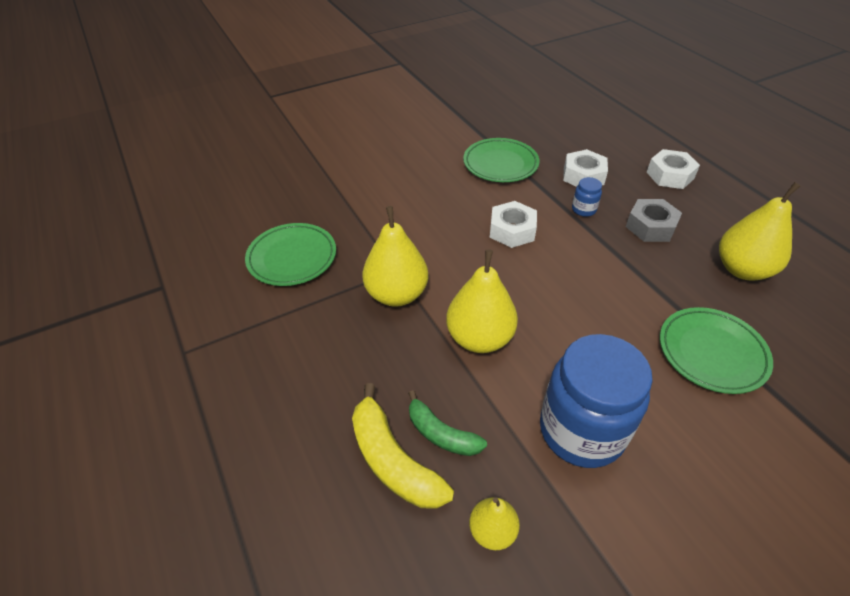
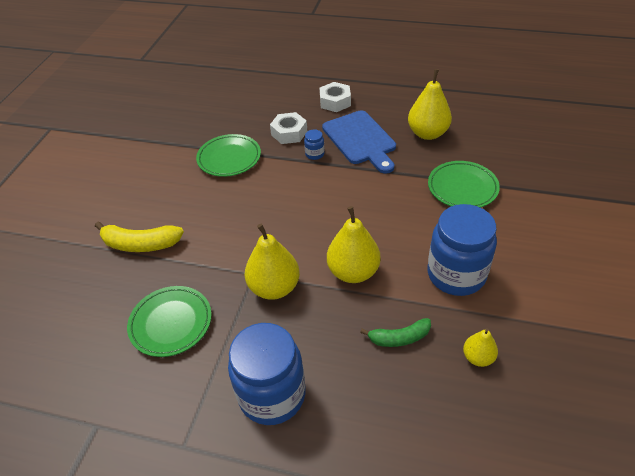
camera: 45 degrees left, 0 degrees up
(281, 376) = (272, 395): none -> blue jar
(393, 460) = (394, 374): yellow banana -> yellow banana (140, 244)
(512, 230) = (291, 196): white nut -> none
(650, 226) = (360, 140): grey nut -> blue cutting board

